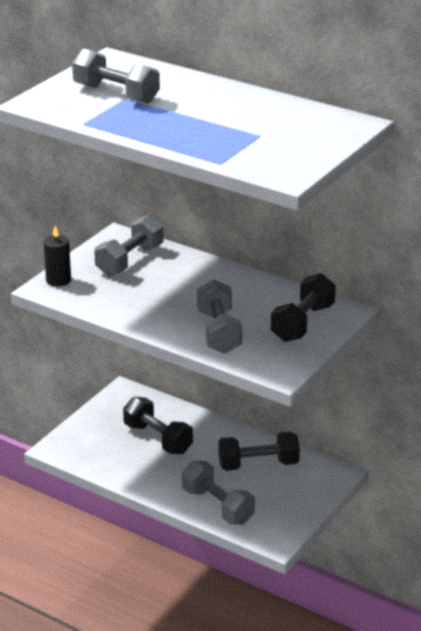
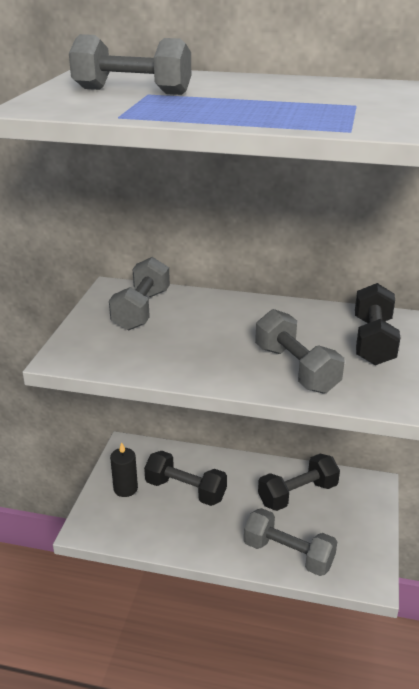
camera: 20 degrees left, 0 degrees up
(58, 280) = (74, 345): black candle -> black candle (125, 488)

